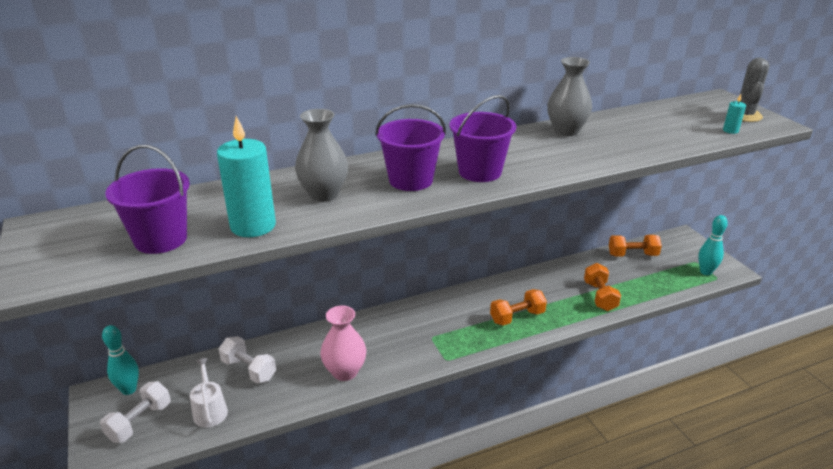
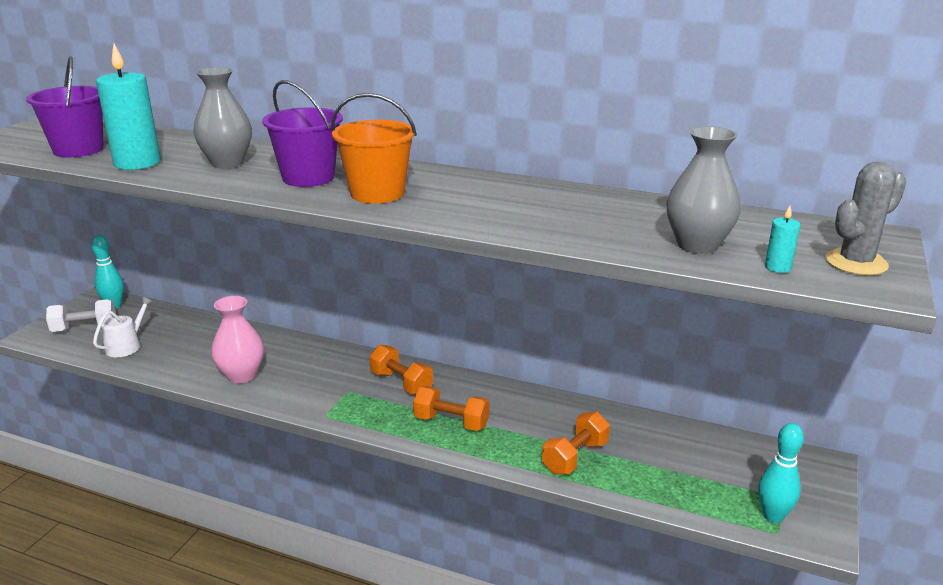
camera: 45 degrees right, 5 degrees down
(249, 369) = (191, 335): white dumbbell -> none
(480, 172) = (377, 193): purple bucket -> orange bucket
(566, 131) = (558, 195): grey vase -> grey vase (697, 245)
(632, 255) = (701, 443): orange dumbbell -> orange dumbbell (401, 383)

